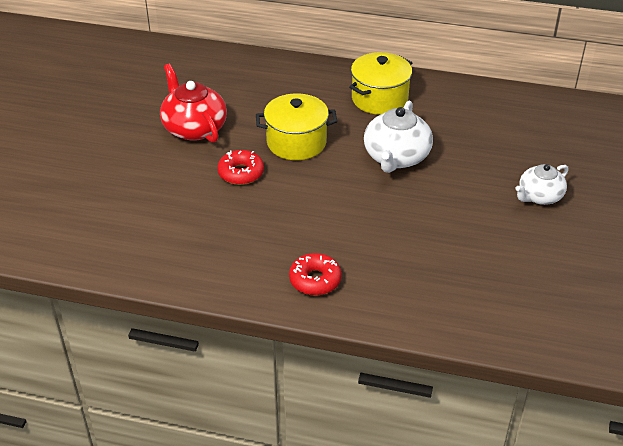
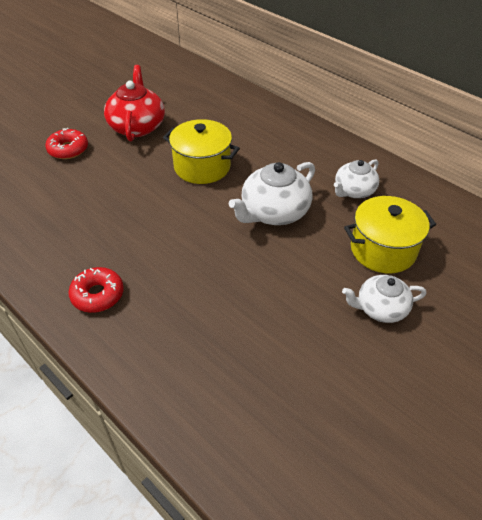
camera: 30 degrees right, 5 degrees up
(241, 173) = (134, 175): red donut -> red donut (68, 149)
(379, 99) = (307, 155): yellow pot -> yellow pot (383, 250)
(445, 115) = (354, 191): none -> white teapot

